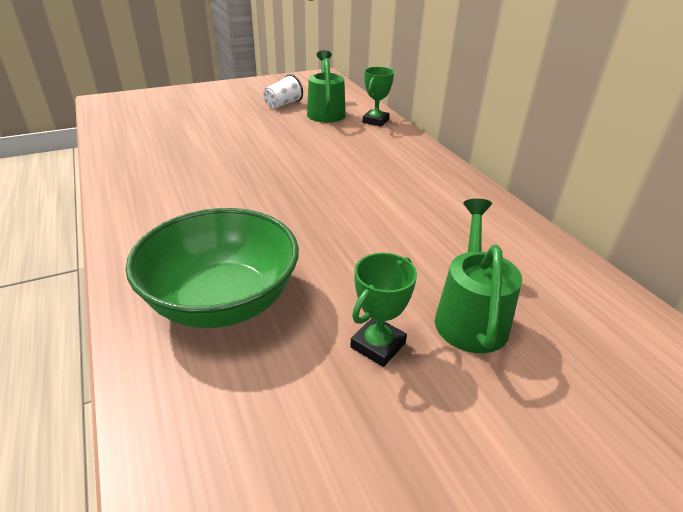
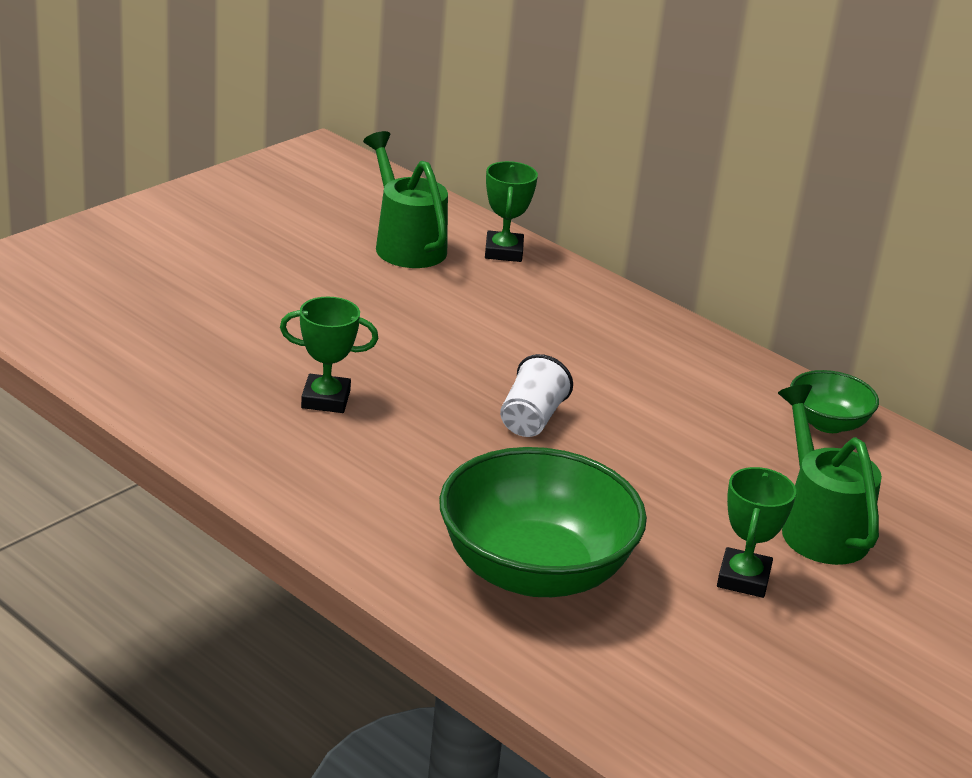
camera: 25 degrees left, 5 degrees down
(205, 173) = (325, 399): none -> green trophy
(283, 104) = (316, 238): white cup -> white cup (531, 419)
(521, 240) = (827, 423): none -> green bowl

